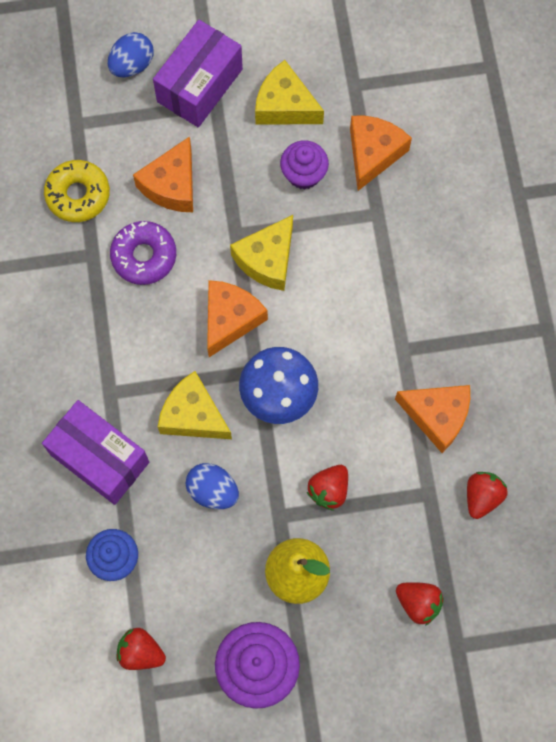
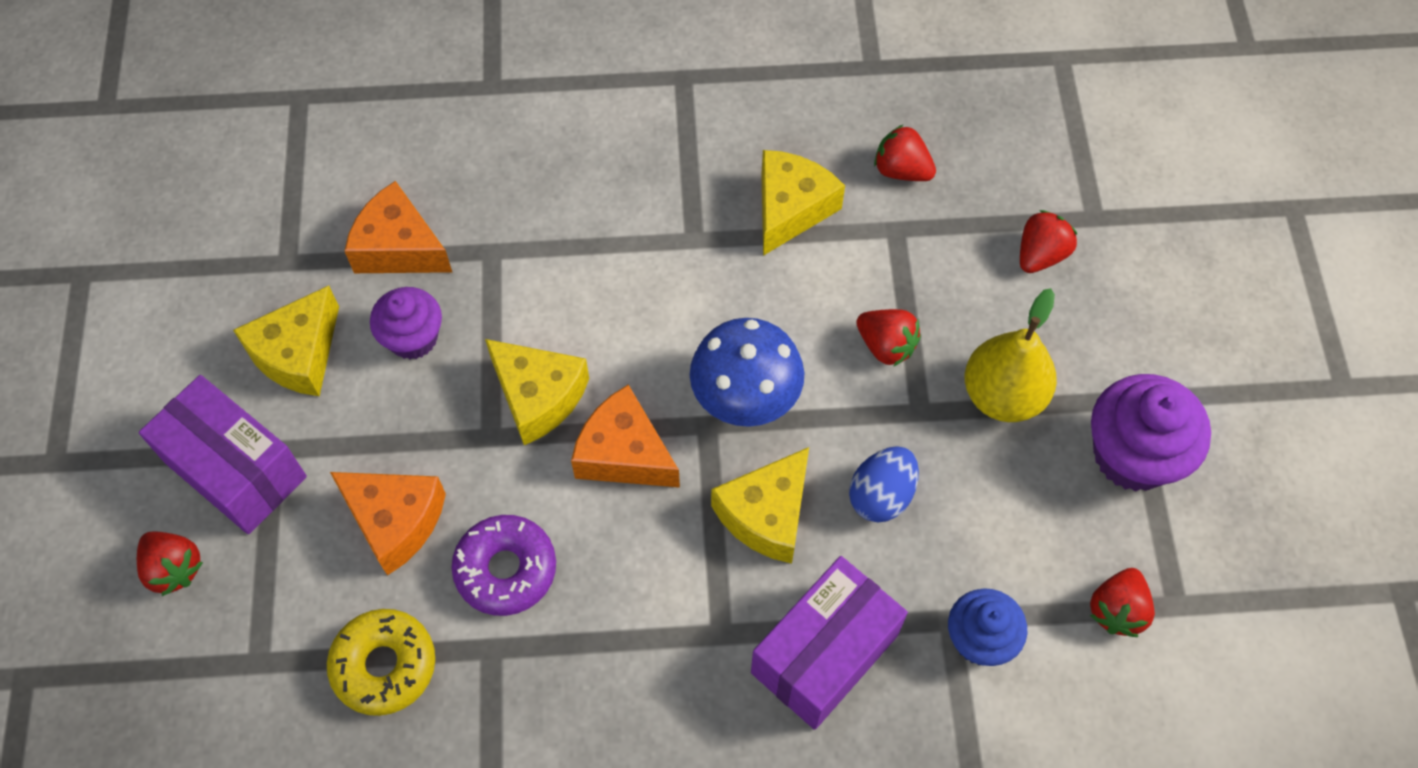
camera: 85 degrees left, 10 degrees down
(132, 65) = (174, 568): blue egg -> red strawberry
(437, 416) = (790, 209): orange cheese -> yellow cheese

